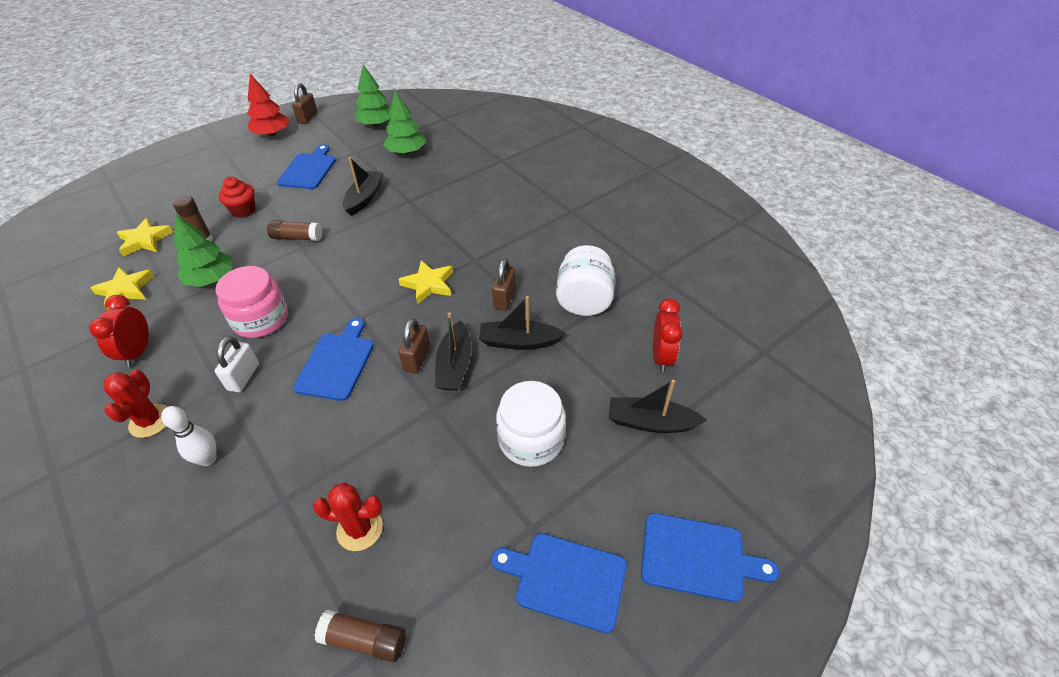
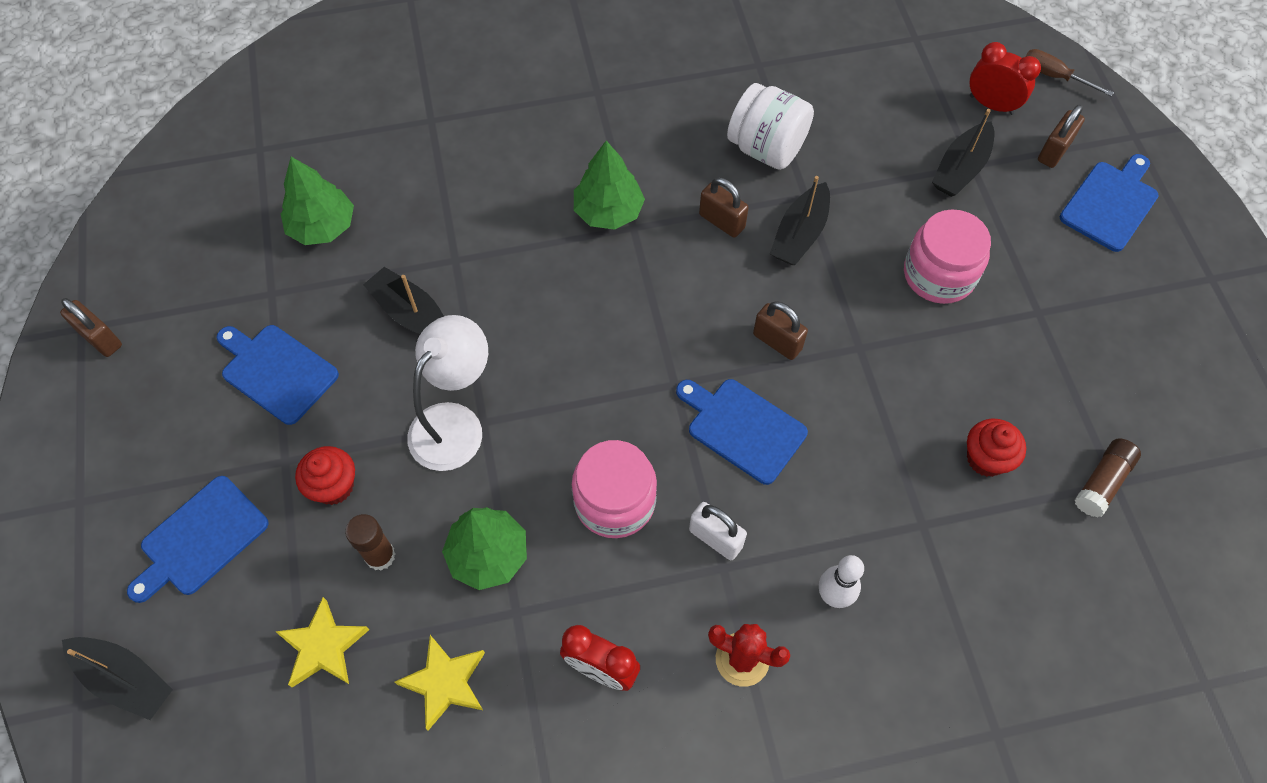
camera: 65 degrees left, 15 degrees up
(272, 134) = (114, 405): red tree -> none
(297, 237) = (455, 423): brown glue stick -> white lamp
(360, 529) = (986, 459): red cactus -> red cupcake
(376, 124) = (205, 244): green tree -> green tree (608, 211)
(428, 284) = (652, 291): yellow star -> none
(455, 365) = (805, 307): black boat -> black boat (125, 679)
(531, 439) = (939, 274): white jar -> pink jar
(566, 579) = (1098, 306): blue cutting board -> blue cutting board (201, 539)
(661, 357) = (883, 120): red clock -> red clock (991, 105)
(724, 489) = (1054, 151): none -> brown padlock
(813, 463) = (1054, 76): none -> brown screwdriver

